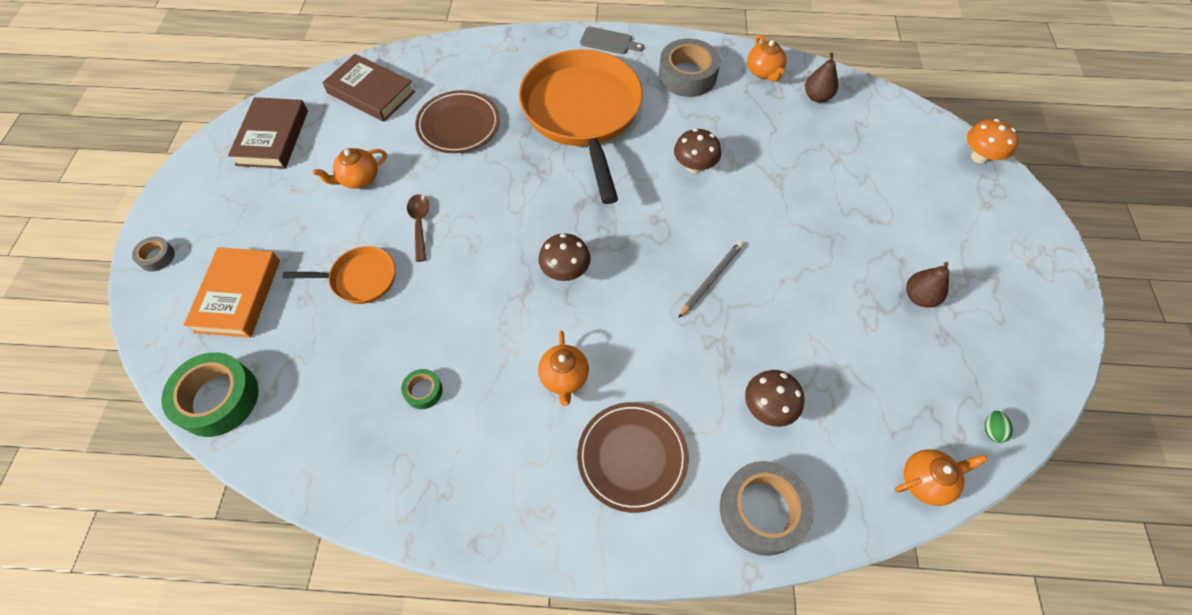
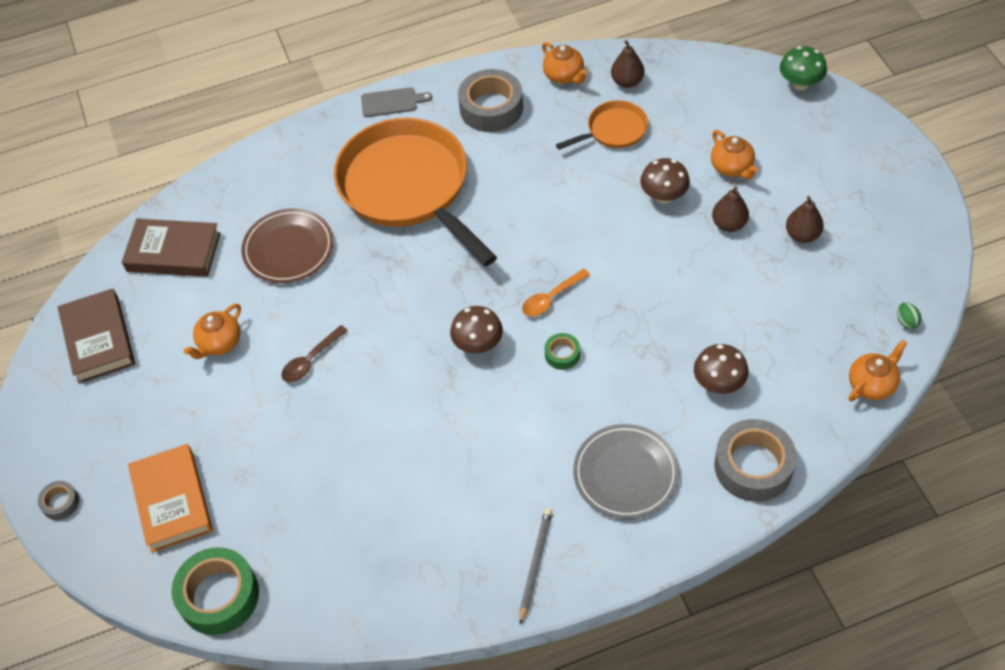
camera: 20 degrees left, 5 degrees down
(360, 279) = (284, 434): orange pan -> orange pan (613, 130)
(419, 224) = (311, 360): brown spoon -> brown spoon turned 105 degrees counterclockwise
(423, 391) = (409, 503): green tape -> green tape (562, 354)
(564, 378) = (530, 436): orange teapot -> orange teapot (732, 167)
(632, 457) = (625, 474): brown plate -> grey plate
(651, 257) = (551, 298): none -> orange spoon
(694, 166) = (545, 196): brown mushroom -> brown mushroom (663, 196)
(711, 279) = (615, 295): grey pencil -> grey pencil (535, 564)
(851, 257) = (729, 224): none -> brown pear
(979, 157) = (800, 84): orange mushroom -> green mushroom

